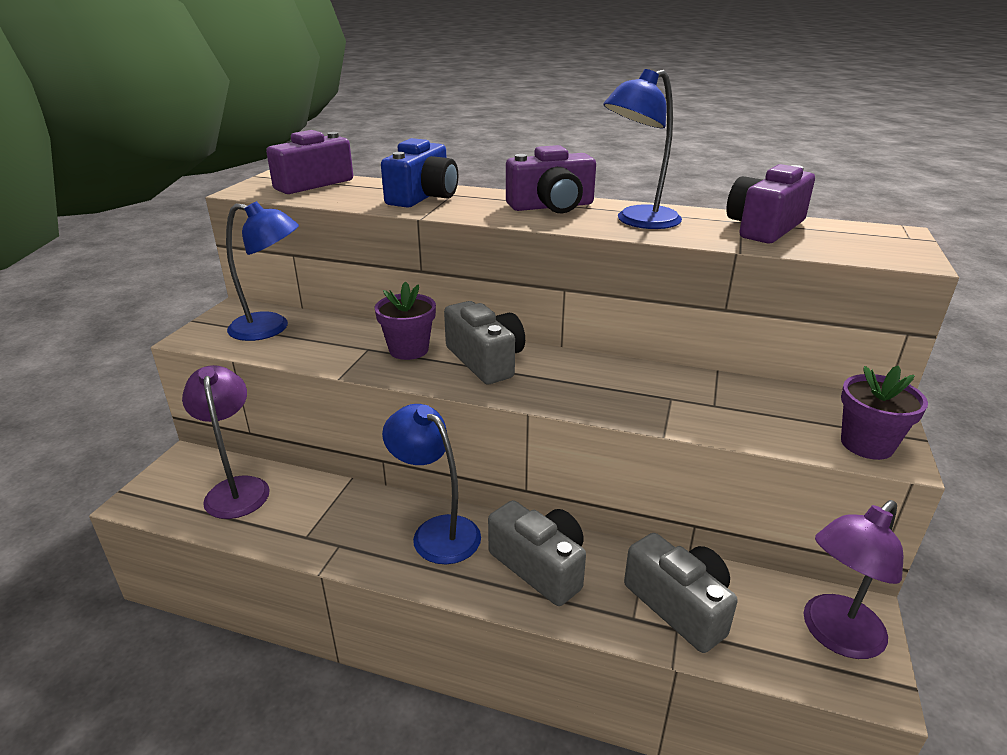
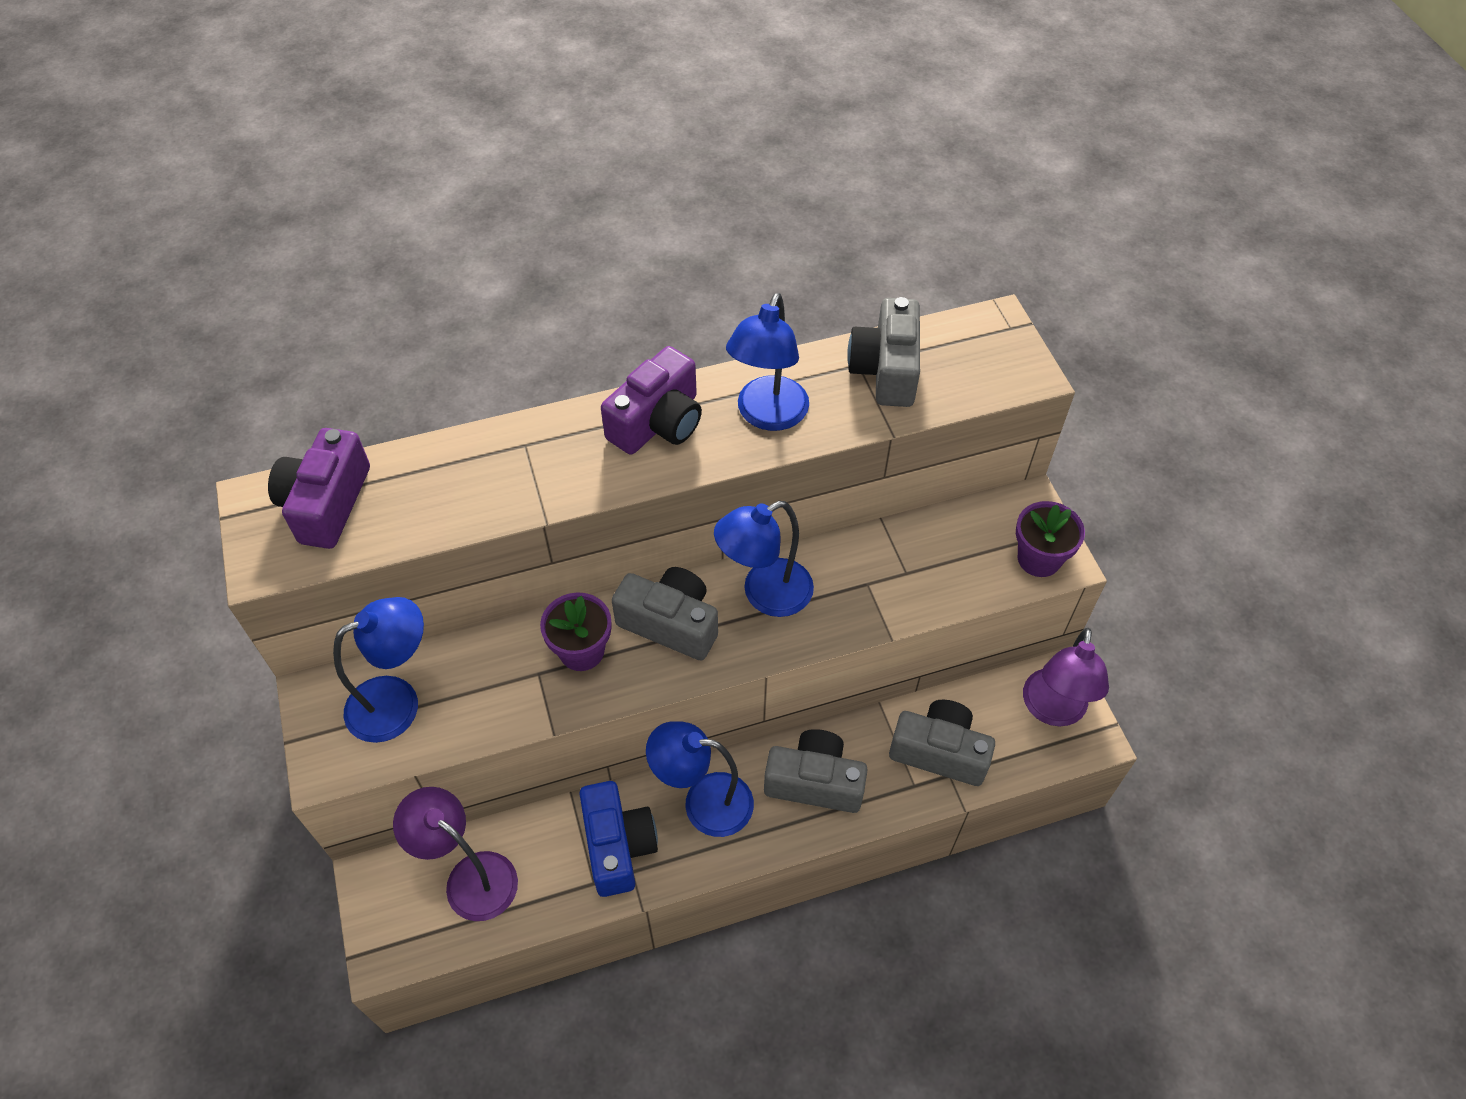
camera: 35 degrees left, 25 degrees up
(423, 196) = (499, 469): blue camera -> blue camera (618, 846)
(575, 372) = (765, 594): none -> blue lamp
(764, 228) = (886, 370): purple camera -> grey camera

